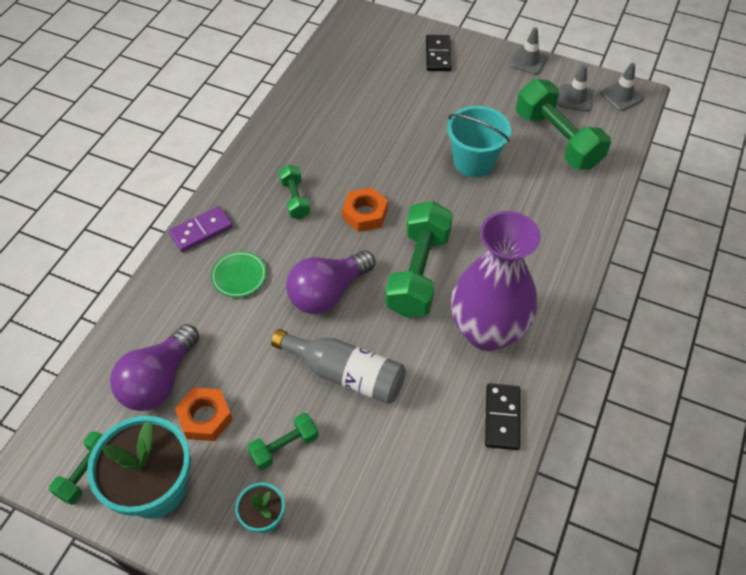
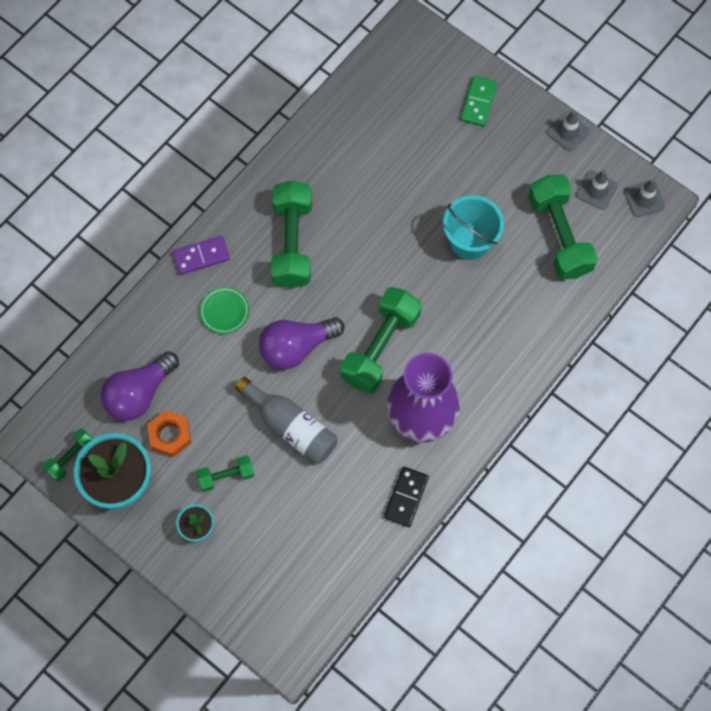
camera: 15 degrees right, 15 degrees up
(295, 199) = (292, 243): green dumbbell -> green dumbbell, size x1.94
(365, 214) = (351, 274): orange nut -> none
(438, 55) = (478, 102): black domino -> green domino

